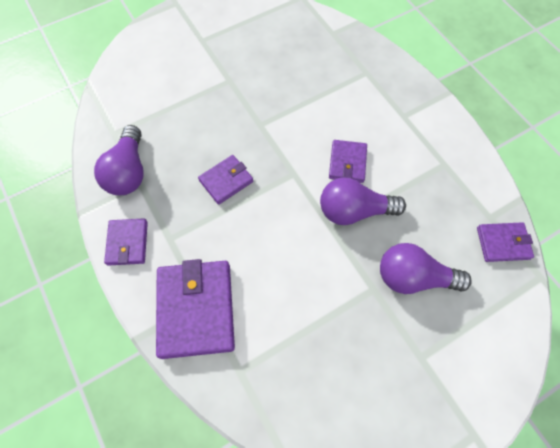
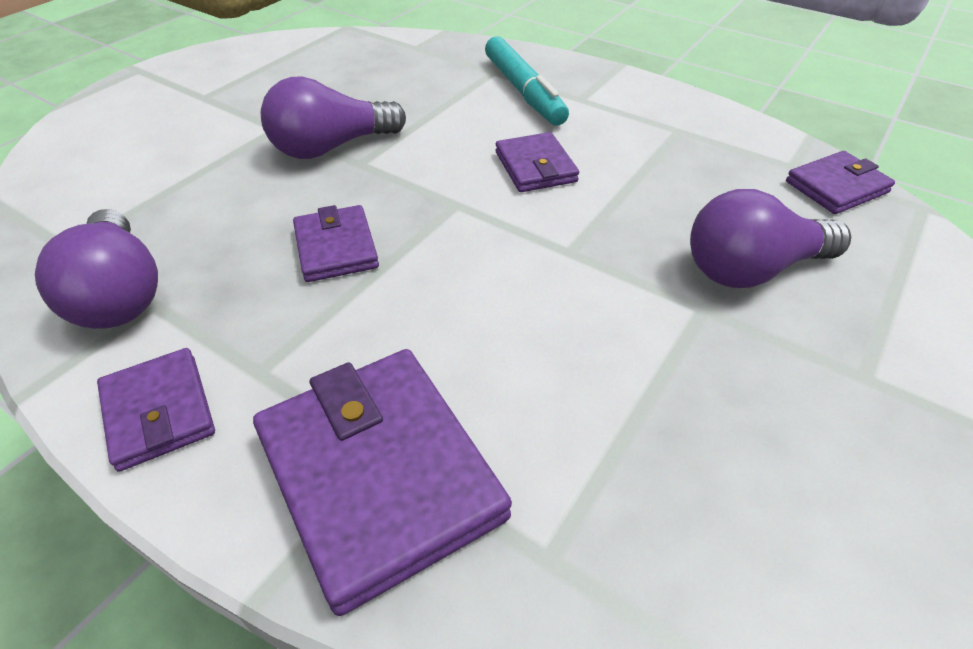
camera: 25 degrees left, 20 degrees down
(226, 181) = (336, 248): purple wallet -> purple wallet turned 45 degrees counterclockwise
(354, 210) = (589, 218): purple light bulb -> purple light bulb (331, 147)
(374, 97) = (523, 91): none -> turquoise marker

